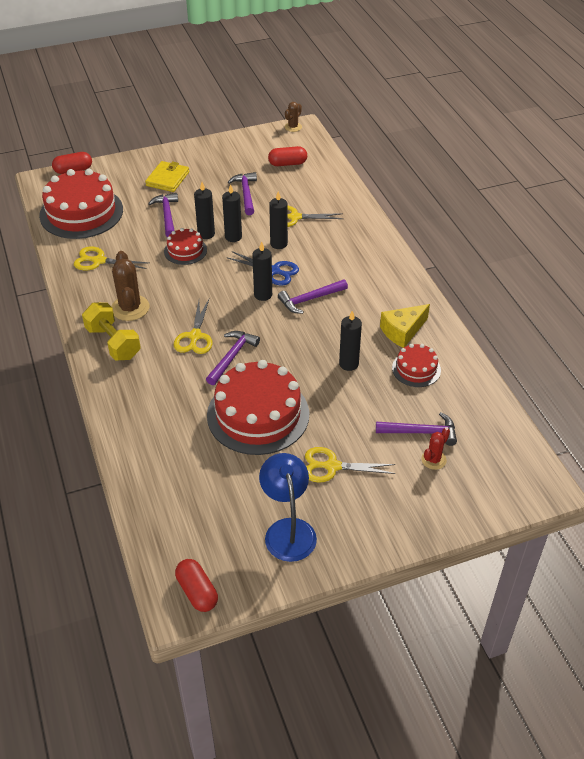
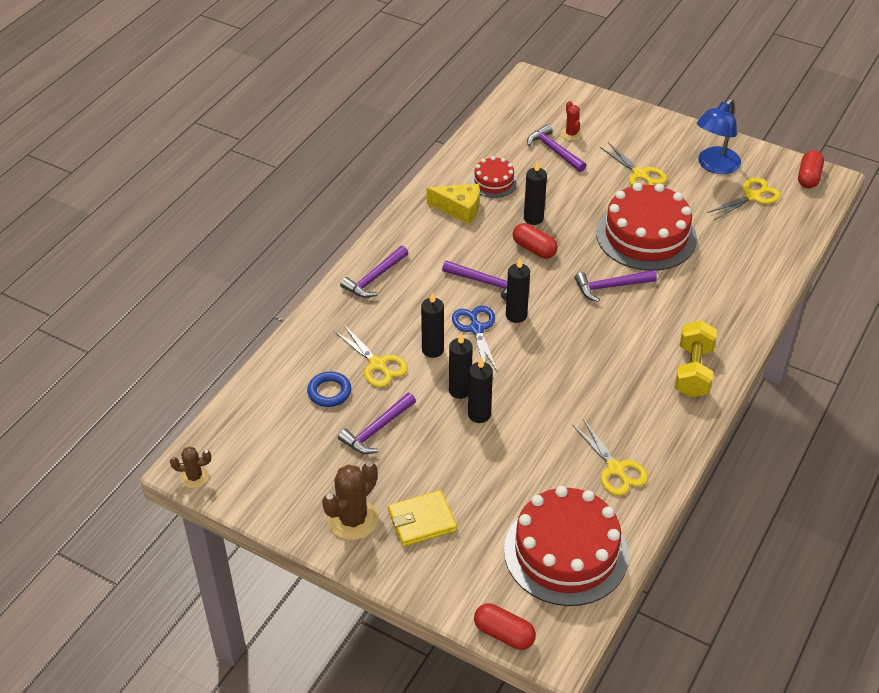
camera: 130 degrees left, 0 degrees up
(130, 308) = (642, 393): brown cactus -> brown cactus (353, 520)
(167, 215) = (485, 470): purple hammer -> purple hammer (374, 278)
(185, 250) = (522, 412): red cake -> none
(195, 336) = (618, 324): yellow scissors -> yellow scissors (752, 196)
(287, 163) = (282, 431): red capsule -> red capsule (534, 249)
(295, 191) = (329, 392): none -> blue ring
(433, 460) = (571, 134): red cactus -> red cactus turned 75 degrees clockwise

